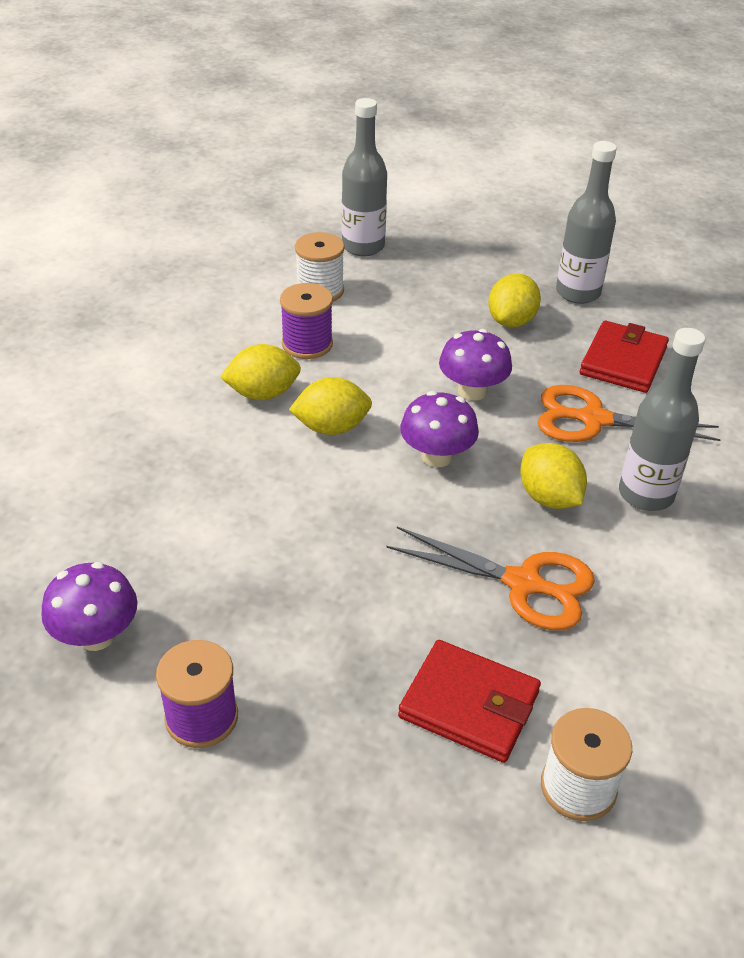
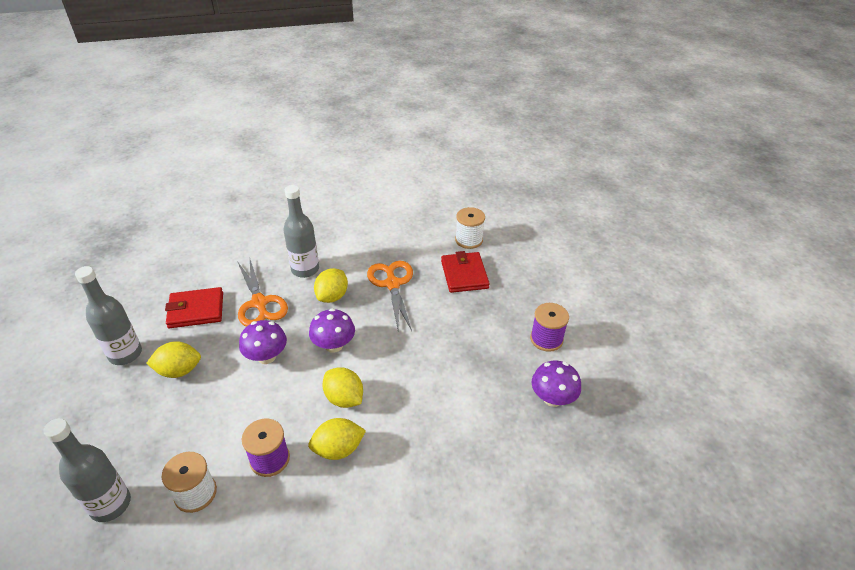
camera: 125 degrees left, 0 degrees up
(263, 394) = (338, 449): yellow lemon -> yellow lemon turned 60 degrees counterclockwise

